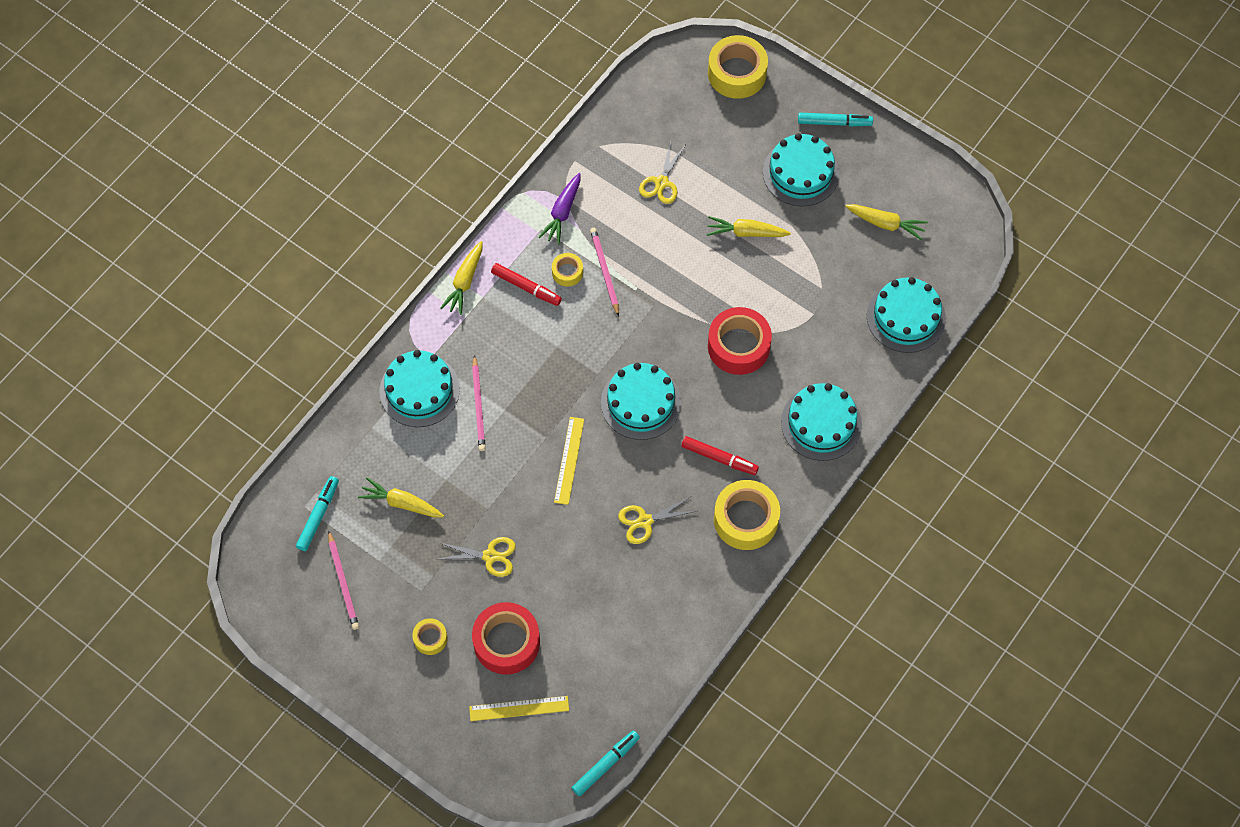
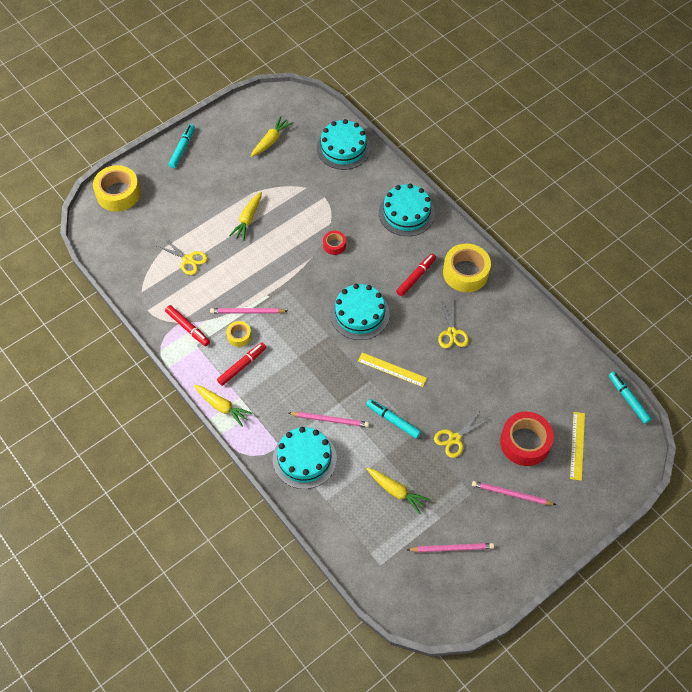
camera: 75 degrees left, 5 degrees down
(318, 516) = (391, 556): turquoise marker -> turquoise marker (393, 420)
(402, 503) = (396, 491): yellow carrot -> yellow carrot turned 90 degrees counterclockwise
(430, 638) = (511, 494): yellow tape -> pink pencil
(490, 556) = (454, 439): yellow scissors -> yellow scissors turned 150 degrees counterclockwise
(562, 212) = (188, 328): purple carrot -> red marker
(738, 346) = (334, 245): red tape -> red tape, size x0.51
(800, 173) = (213, 177): turquoise cake -> none

